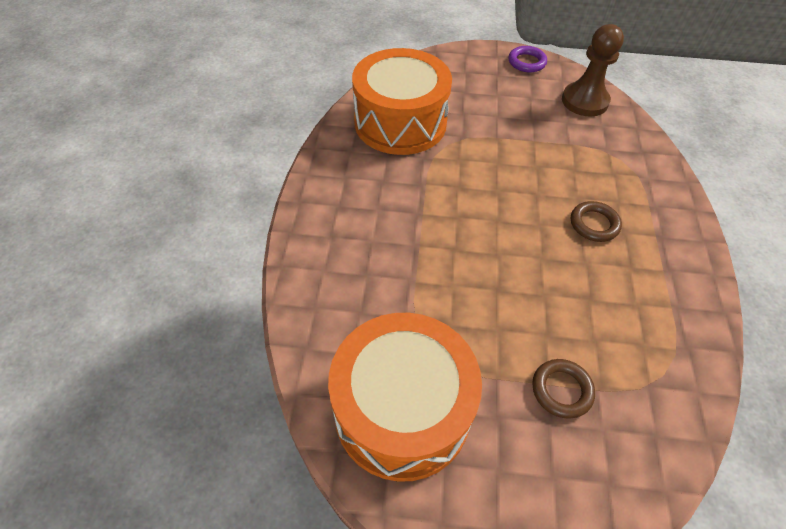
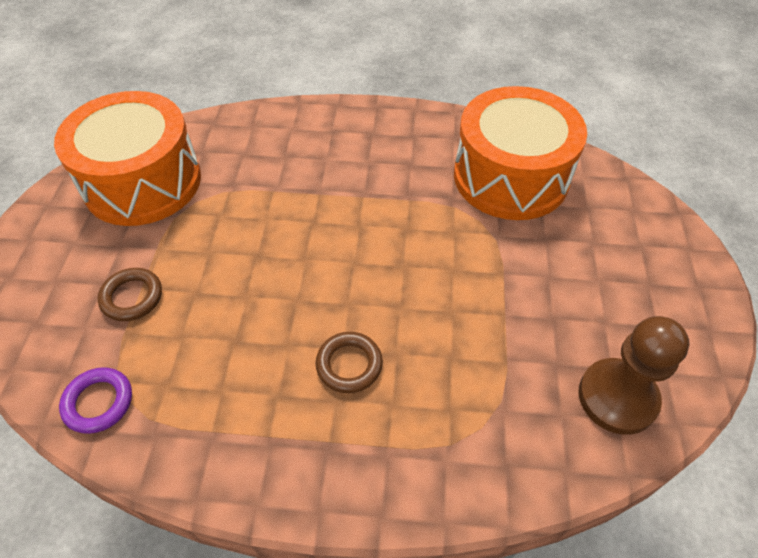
camera: 90 degrees right, 0 degrees up
(526, 62) = (697, 325): purple ring -> purple ring (98, 402)

